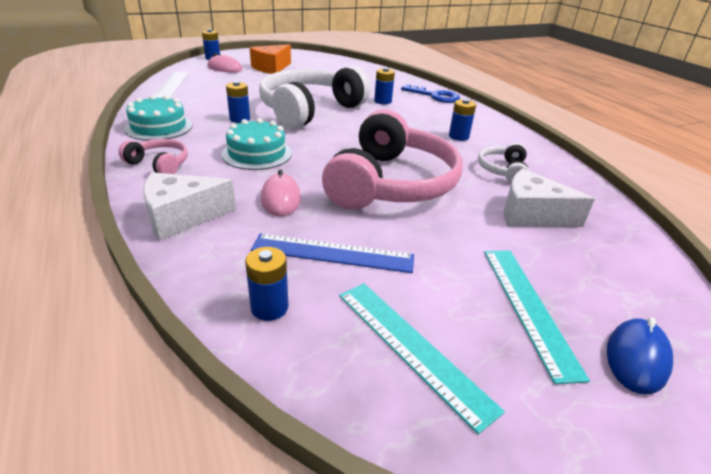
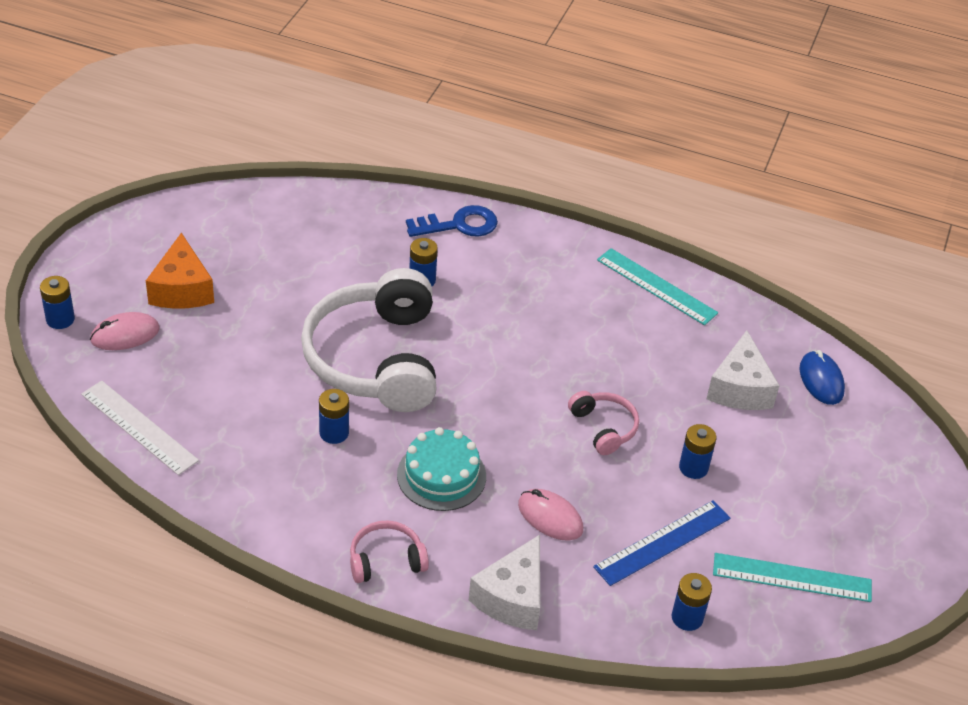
camera: 45 degrees left, 10 degrees up
(159, 127) = (281, 511): turquoise cake -> none
(391, 183) = (604, 428): pink headphones -> pink headphones, size x0.44
(458, 136) = (573, 302): blue battery -> blue battery (693, 468)
(502, 170) = (664, 337): white headphones -> none
(528, 307) = (819, 493): turquoise ruler -> turquoise ruler (656, 286)
(531, 215) = (739, 388): white cheese -> white cheese turned 60 degrees counterclockwise
(636, 358) = (899, 488): blue mouse -> blue mouse (821, 380)

